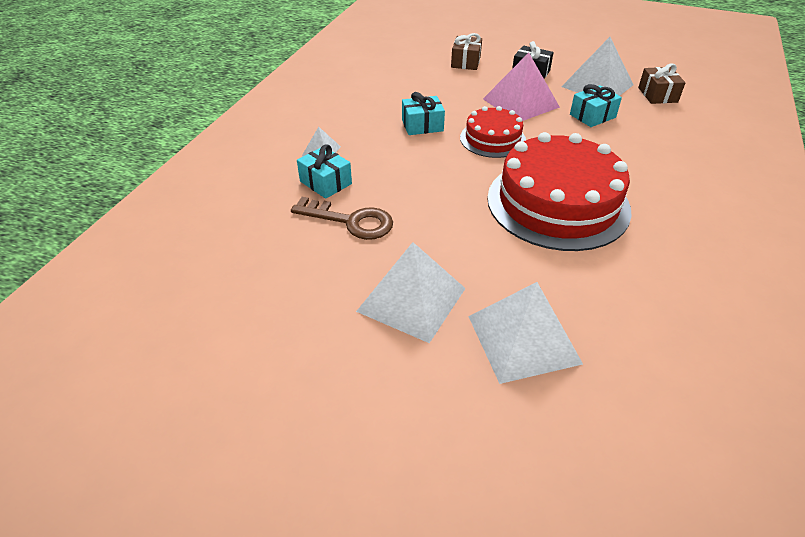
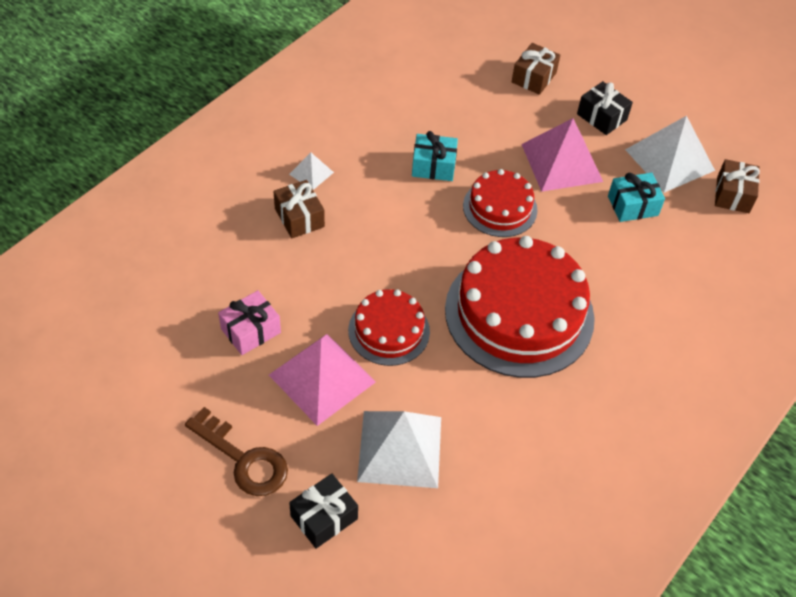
camera: 15 degrees right, 10 degrees up
(320, 278) = (251, 331): none -> pink gift
(325, 182) = (299, 217): turquoise gift -> brown gift
(351, 221) = (304, 274): brown key -> brown key (244, 459)
(411, 299) = (322, 378): white pyramid -> pink pyramid
(453, 244) = (389, 331): none -> red cake
(485, 431) = (324, 517): none -> black gift

